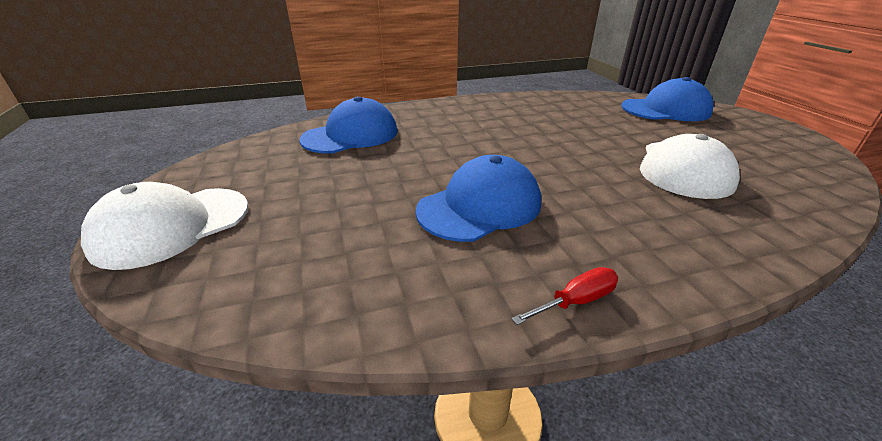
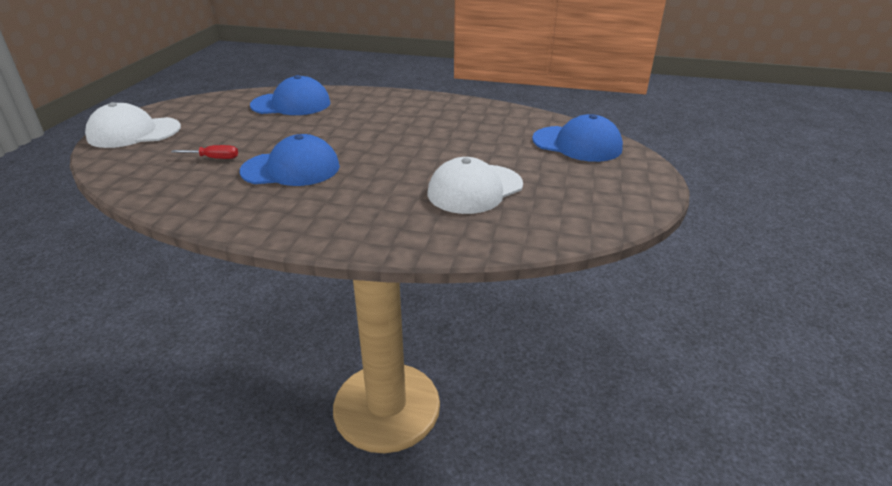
camera: 30 degrees right, 0 degrees up
(576, 301) = (254, 225): red screwdriver -> red screwdriver (214, 158)

